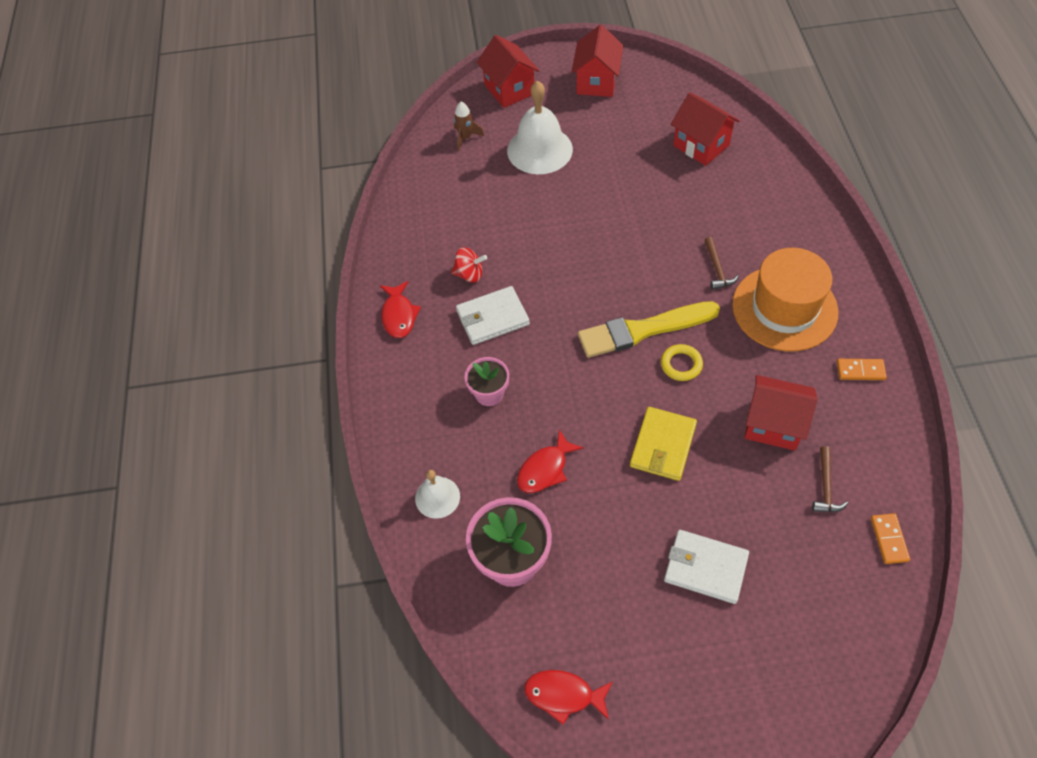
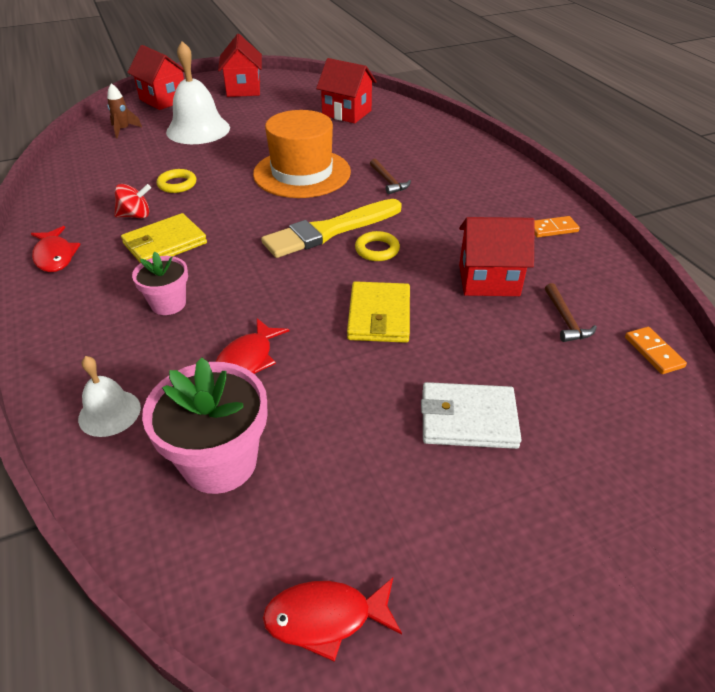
camera: 20 degrees left, 15 degrees down
(492, 318) = (165, 243): white wallet -> yellow wallet
(510, 235) = (177, 184): none -> yellow ring
(784, 308) = (462, 198): orange hat -> orange hat (302, 173)

